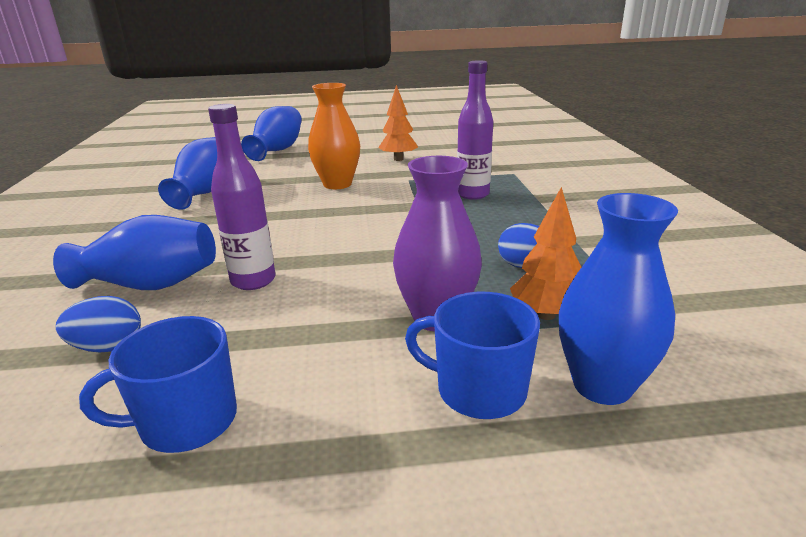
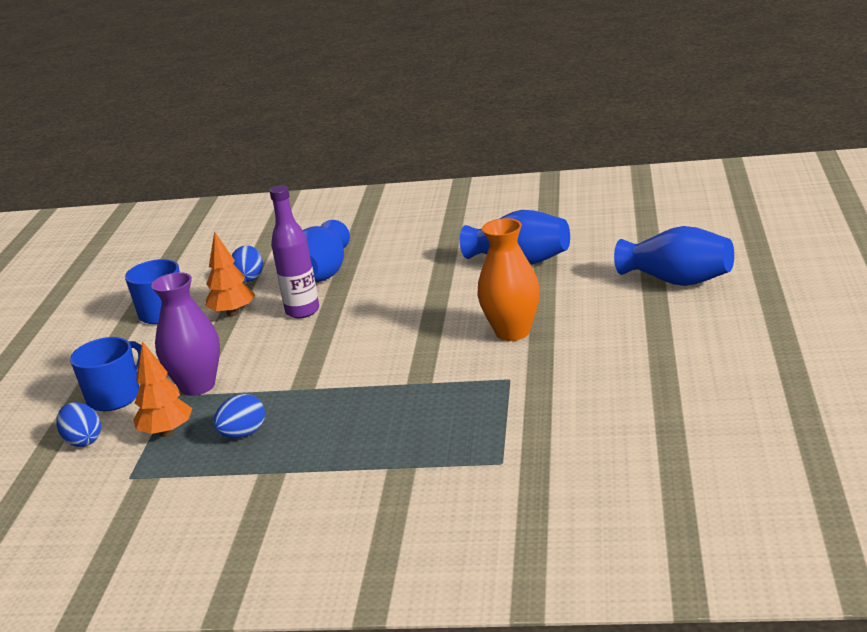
camera: 105 degrees right, 0 degrees up
(398, 159) = (603, 372): orange tree -> orange tree (233, 313)
(472, 194) = (434, 421): purple bottle -> none
(602, 385) = (83, 441): blue vase -> blue egg

